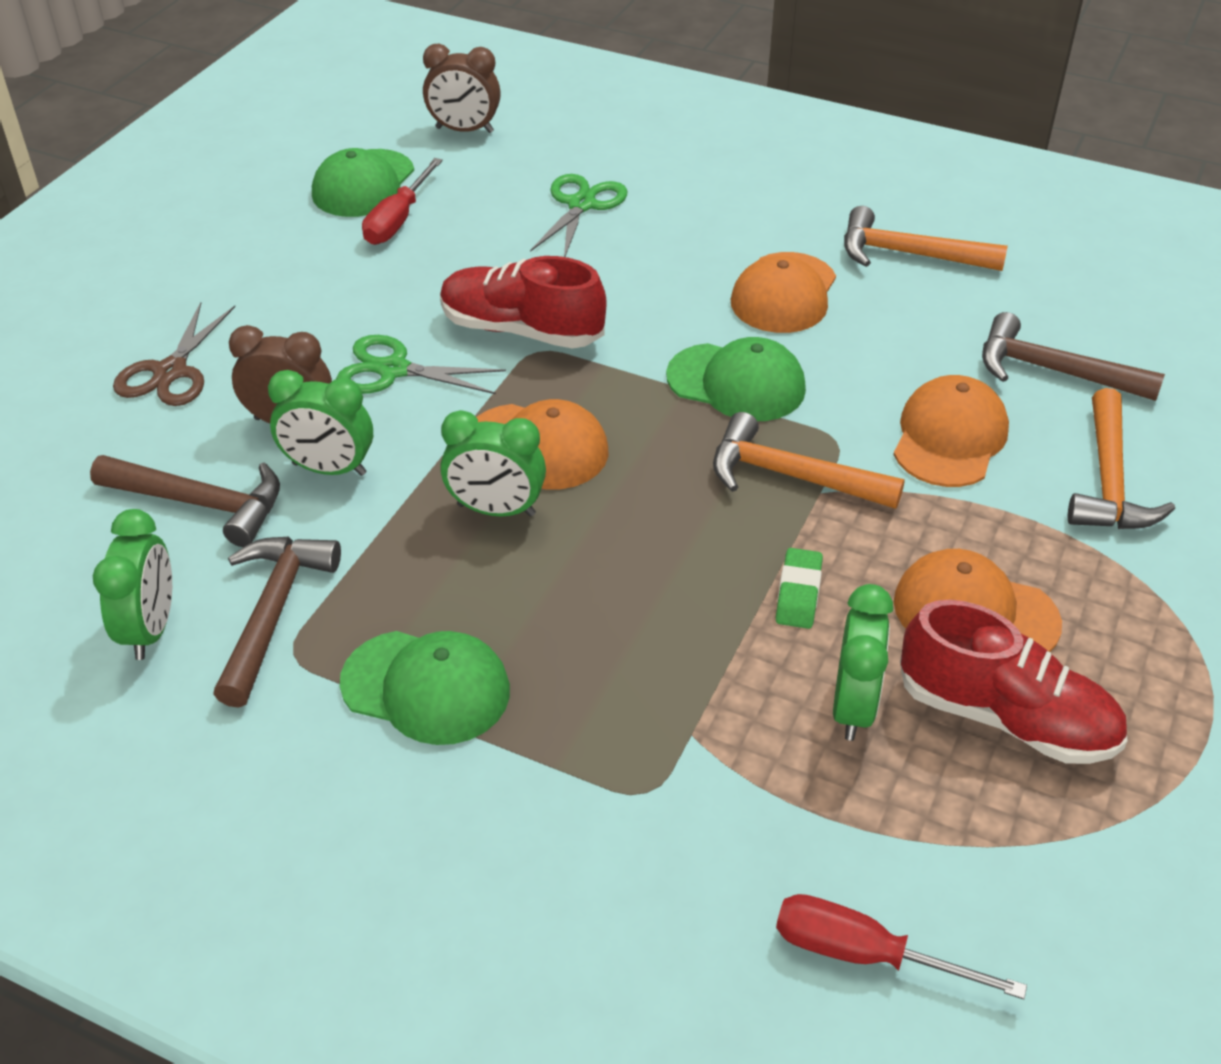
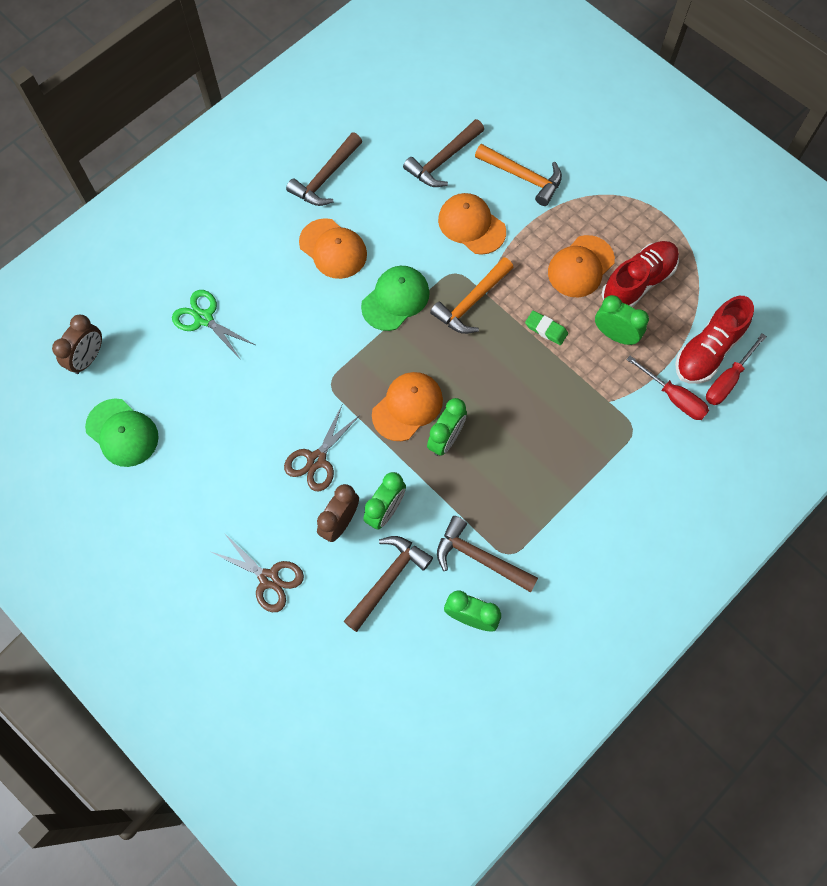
camera: 70 degrees left, 25 degrees up
(393, 370) = (316, 460): green scissors -> brown scissors
(398, 220) = (172, 422): red screwdriver -> red screwdriver (673, 397)
(426, 687) = (549, 500): green cap -> none
(521, 330) = (309, 386): red shoe -> red shoe (707, 351)
(909, 254) = (326, 177): orange hammer -> brown hammer

